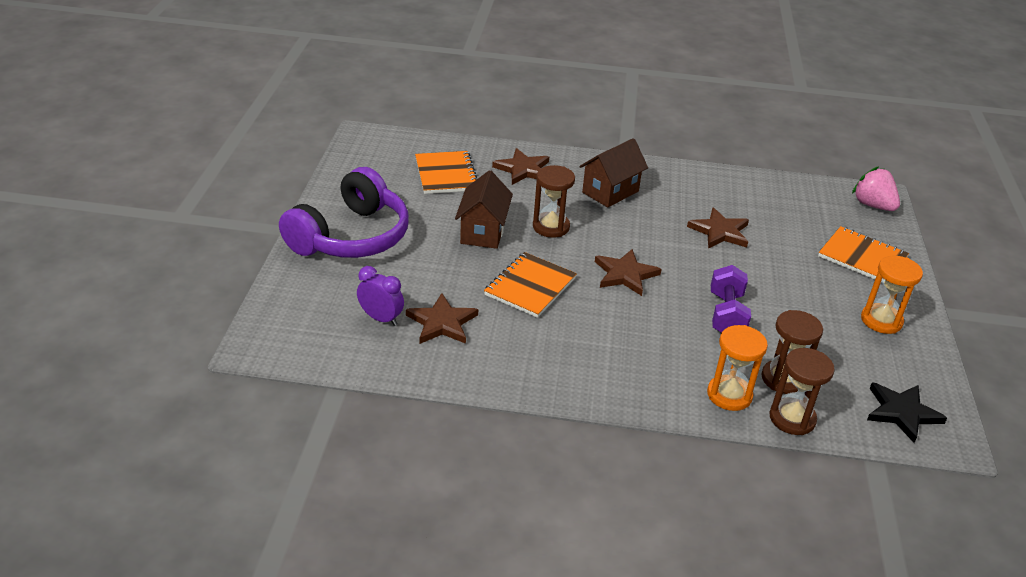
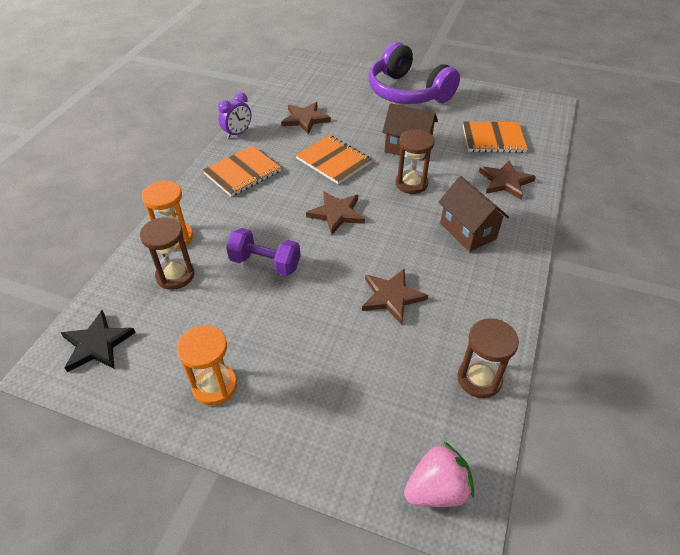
camera: 105 degrees right, 10 degrees up
(381, 318) = (317, 98): purple clock -> purple clock (237, 133)
(792, 418) = (133, 266): brown hourglass -> brown hourglass (479, 379)
(862, 257) = (324, 418): orange notebook -> orange notebook (242, 172)

